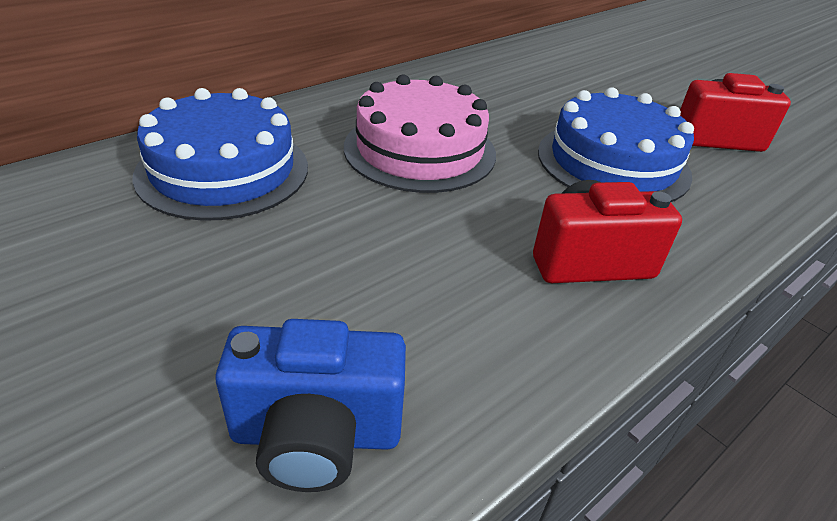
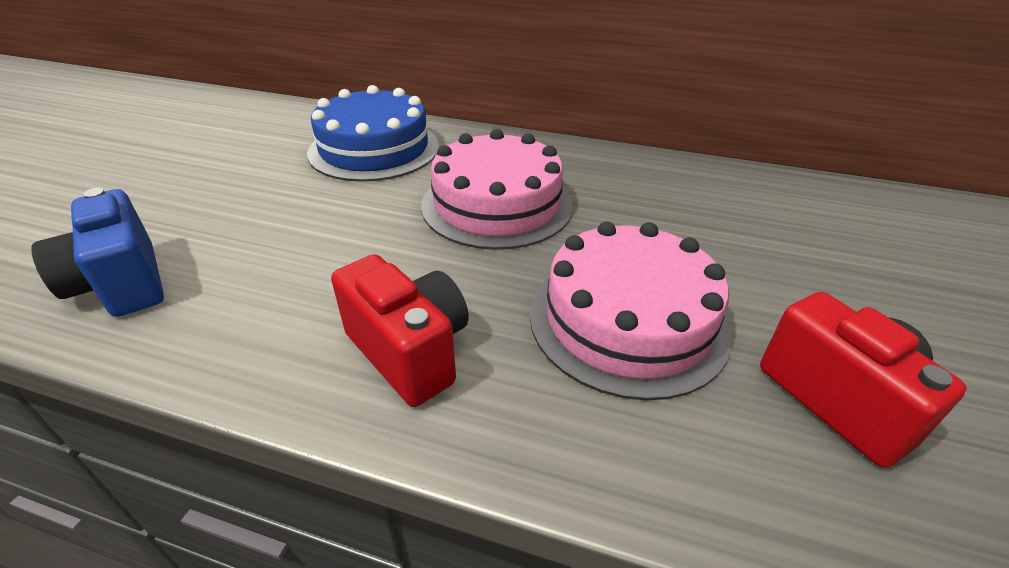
camera: 60 degrees right, 0 degrees up
(613, 162) = (628, 320): blue cake -> pink cake

